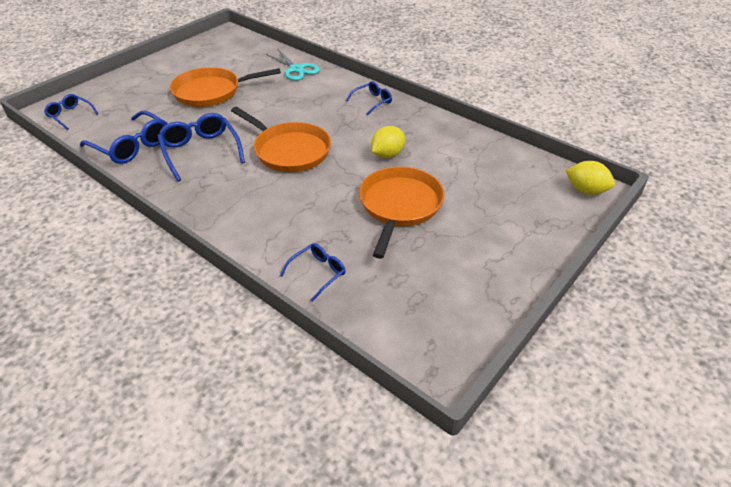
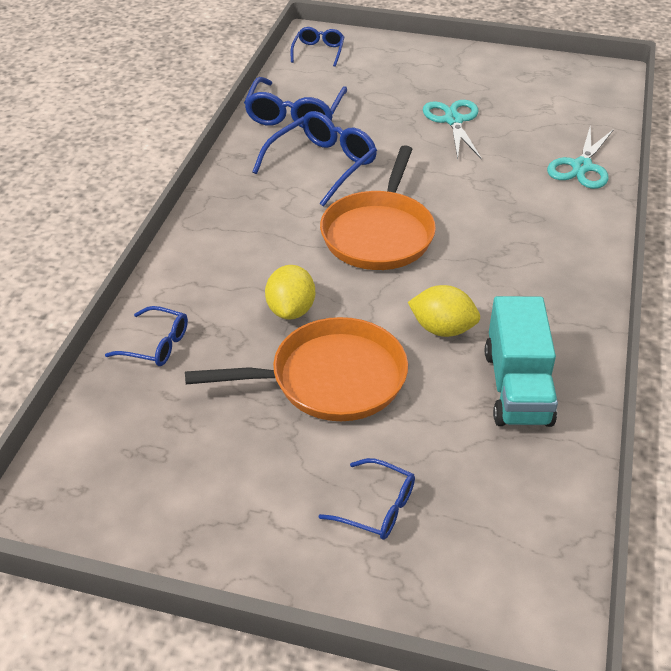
camera: 65 degrees right, 0 degrees up
(211, 92) = (453, 120): orange pan -> turquoise scissors
(372, 102) = (568, 269): blue glasses -> blue glasses (377, 507)
(445, 146) = (517, 387): none -> turquoise truck
(586, 190) = (531, 613): yellow lemon -> yellow lemon (291, 310)

